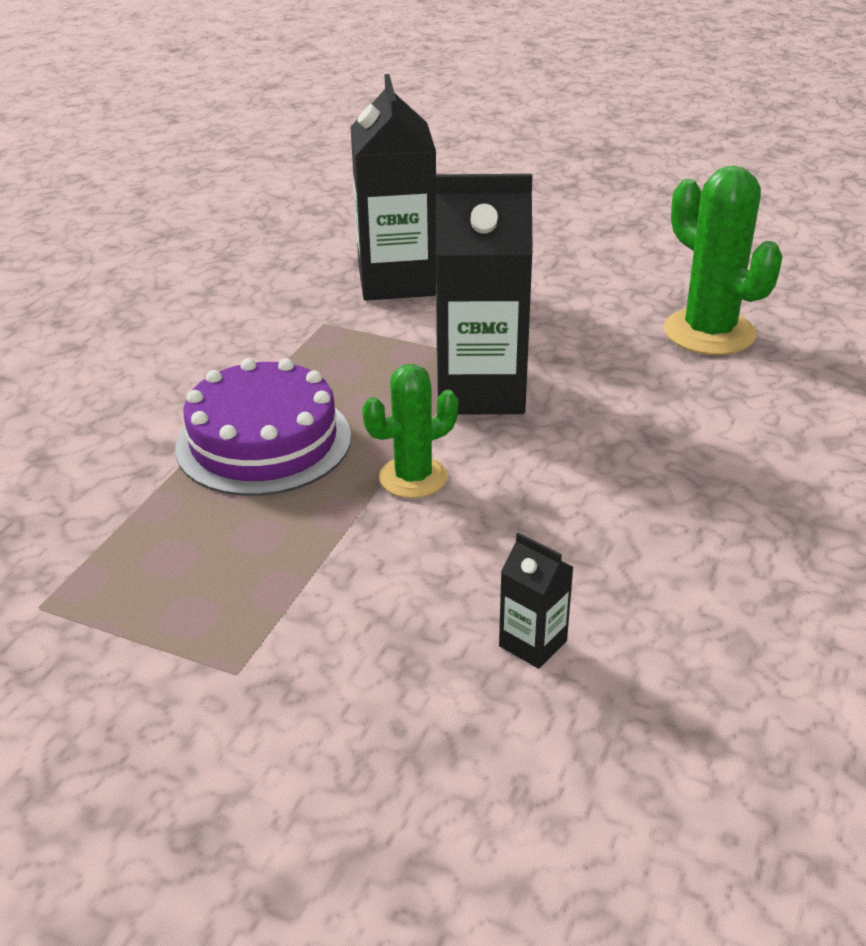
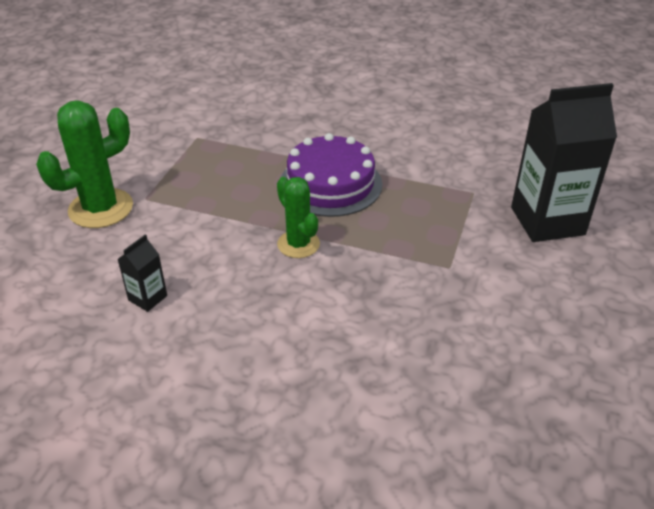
camera: 85 degrees right, 5 degrees up
(480, 391) = (401, 270): black carton -> none
(709, 332) = (528, 413): green cactus -> green cactus (101, 208)

